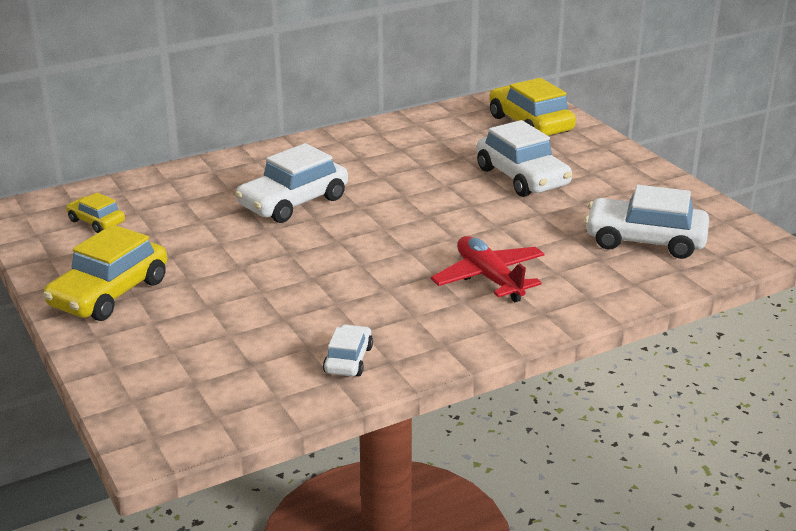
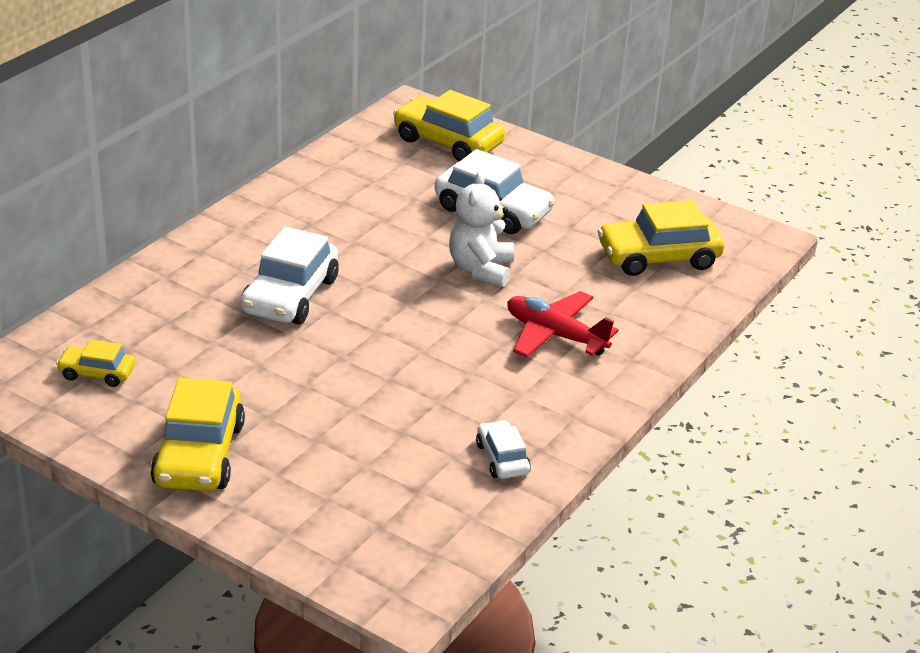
camera: 30 degrees left, 5 degrees up
(470, 216) = (481, 269): none -> white teddy bear
(645, 240) = (658, 257): white car -> yellow car

